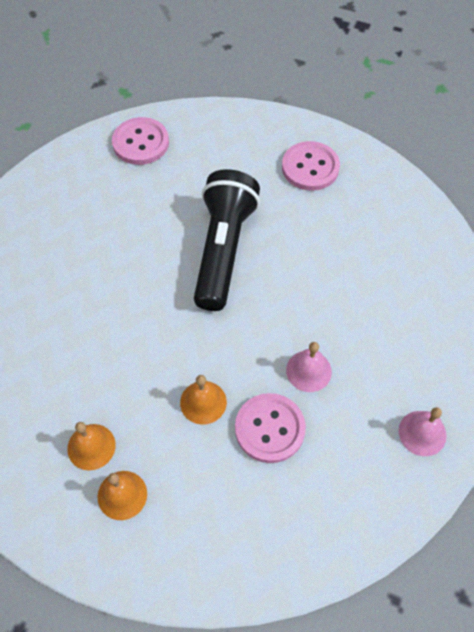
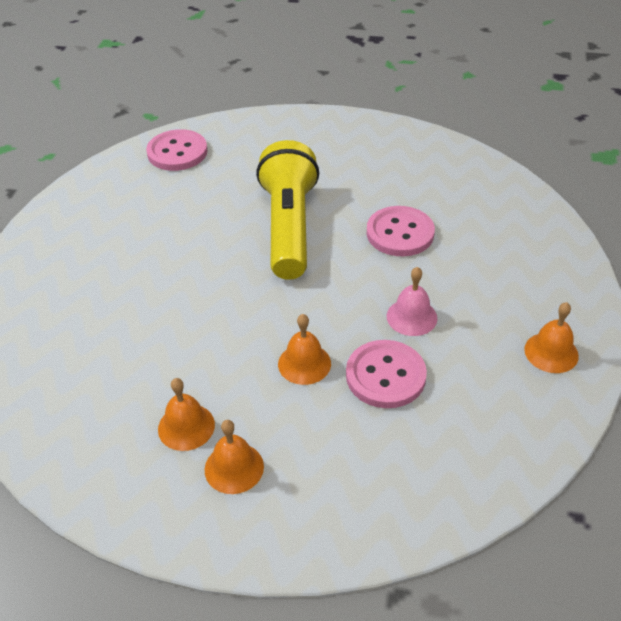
camera: 10 degrees left, 15 degrees down
(223, 249) = (289, 227): black flashlight -> yellow flashlight
(310, 167) = (359, 149): pink button -> pink button (400, 233)
(422, 433) = (551, 352): pink bell -> orange bell

